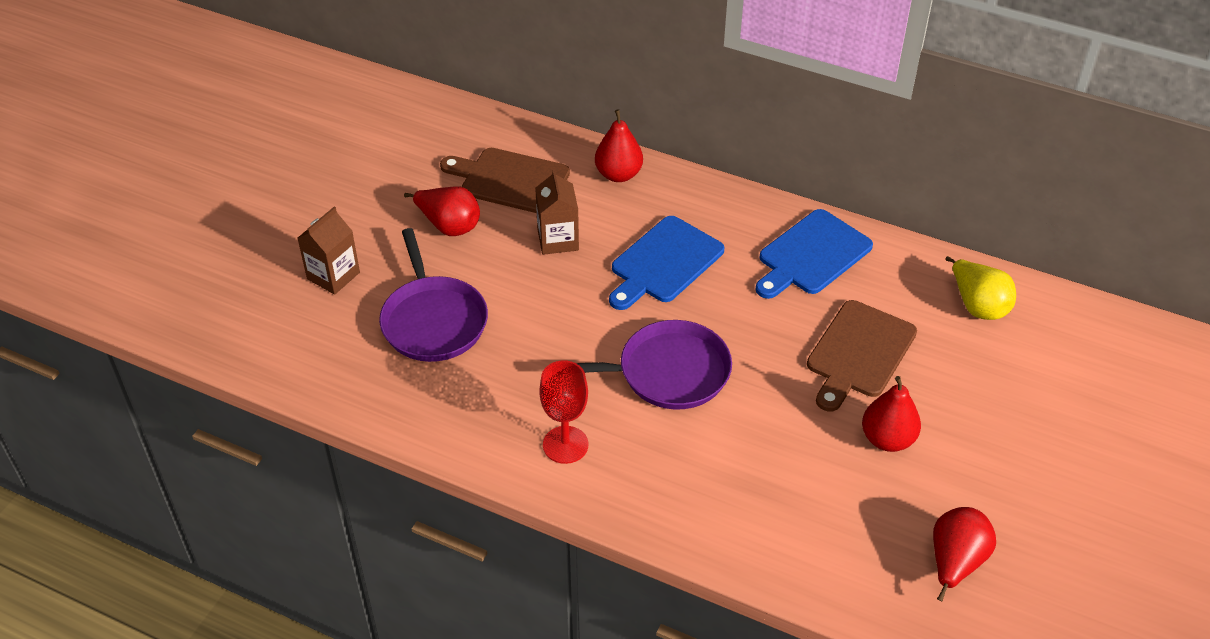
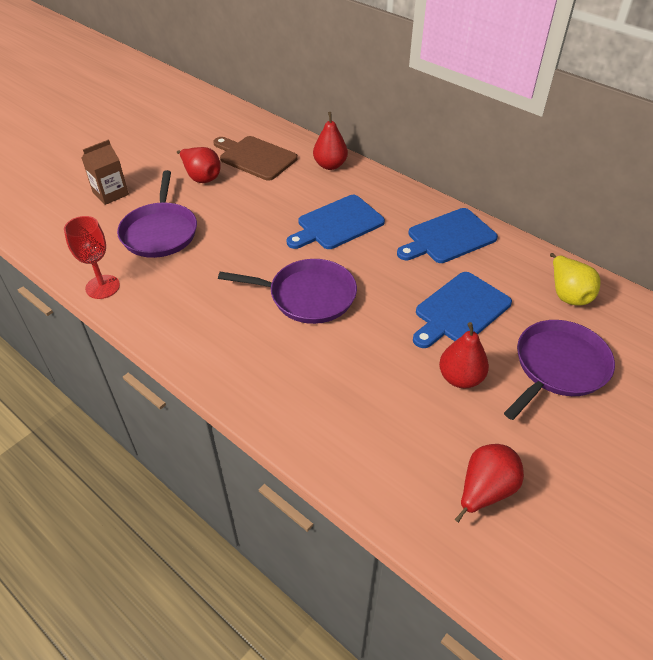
camera: 15 degrees right, 0 degrees up
(558, 240) = (270, 197): brown carton -> none
(565, 445) = (209, 331): red goblet -> red goblet (102, 287)
(859, 353) = (460, 310): brown cutting board -> blue cutting board
(992, 401) = (558, 367): none -> purple pan

